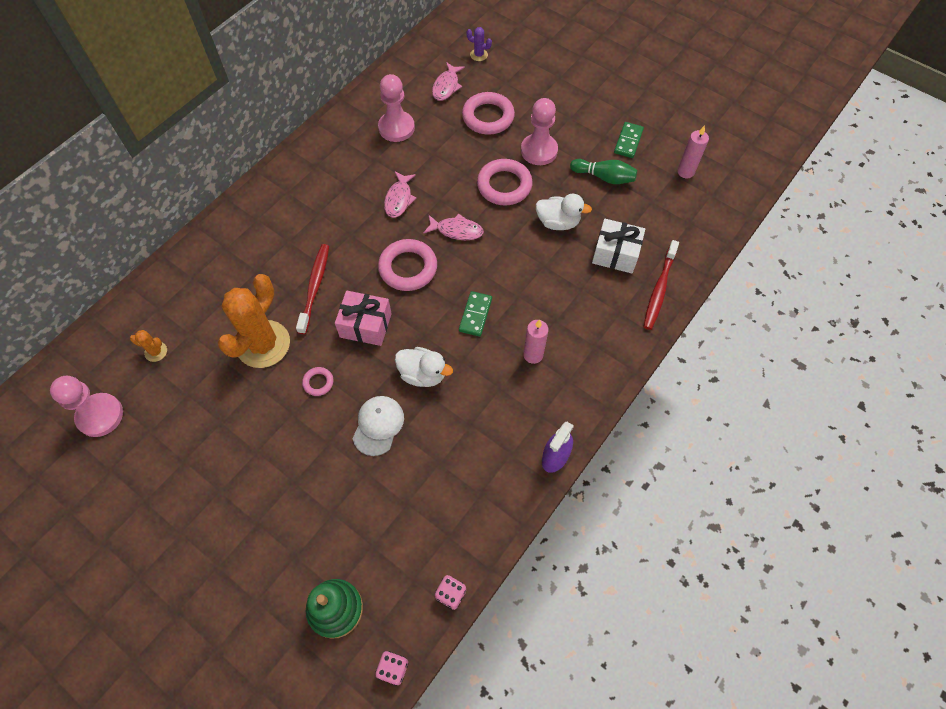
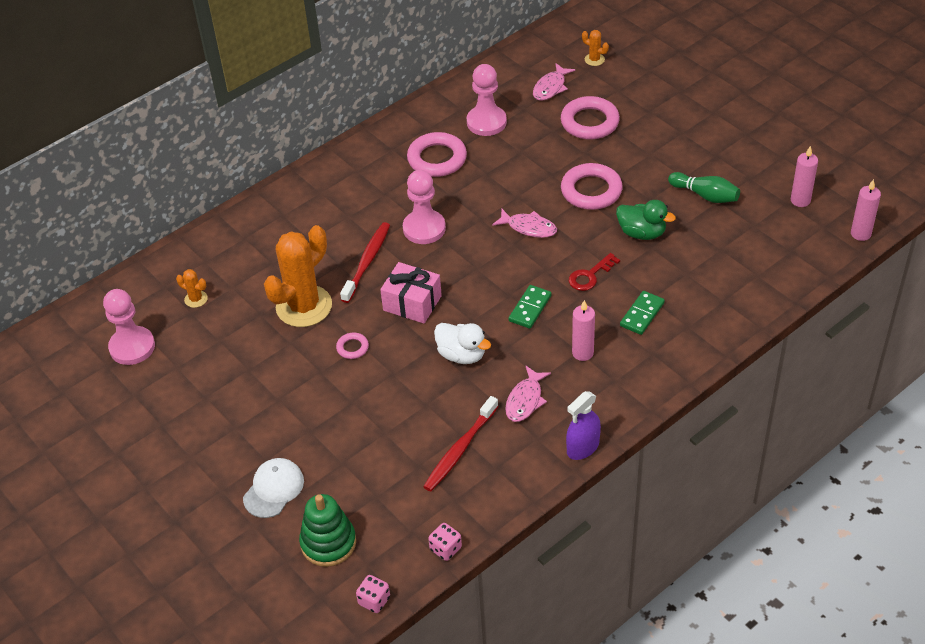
camera: 15 degrees right, 15 degrees down
(378, 425) = (405, 394): white cap -> white cap (273, 489)
(399, 199) = (473, 191): pink fish -> pink fish (525, 400)
(408, 268) = (468, 256): pink ring -> pink ring (437, 159)
(479, 55) = (594, 59): purple cactus -> orange cactus
(522, 272) = (590, 275): none -> red key
(539, 151) = (638, 161): pink pawn -> pink pawn (424, 228)
(558, 222) = (642, 233): white duck -> green duck
(615, 254) = (698, 271): white gift -> none
(628, 141) = (742, 163): green domino -> green domino (642, 314)
(659, 289) = (738, 310): red toothbrush -> red toothbrush (460, 449)
(744, 198) = (860, 234): none -> pink candle

